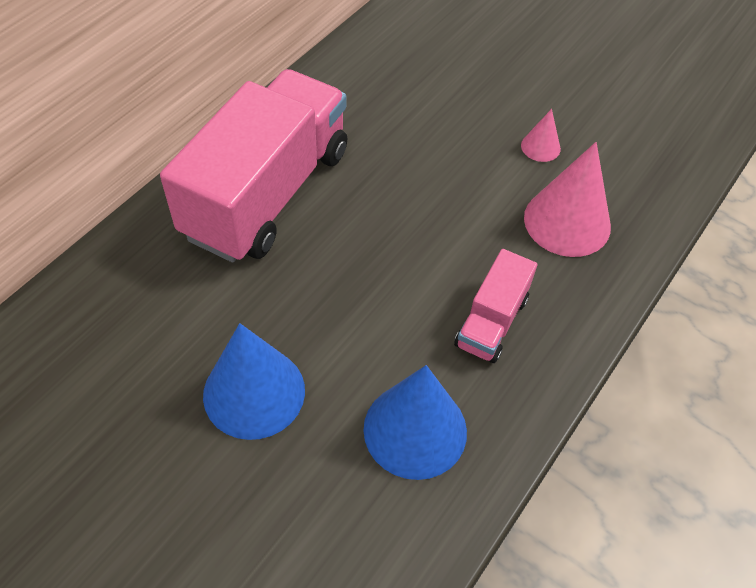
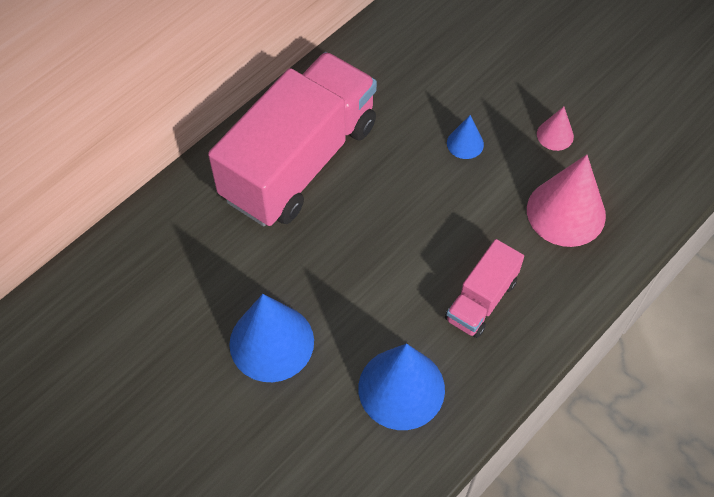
camera: 10 degrees right, 5 degrees up
(447, 162) = (465, 143): none -> blue cone

